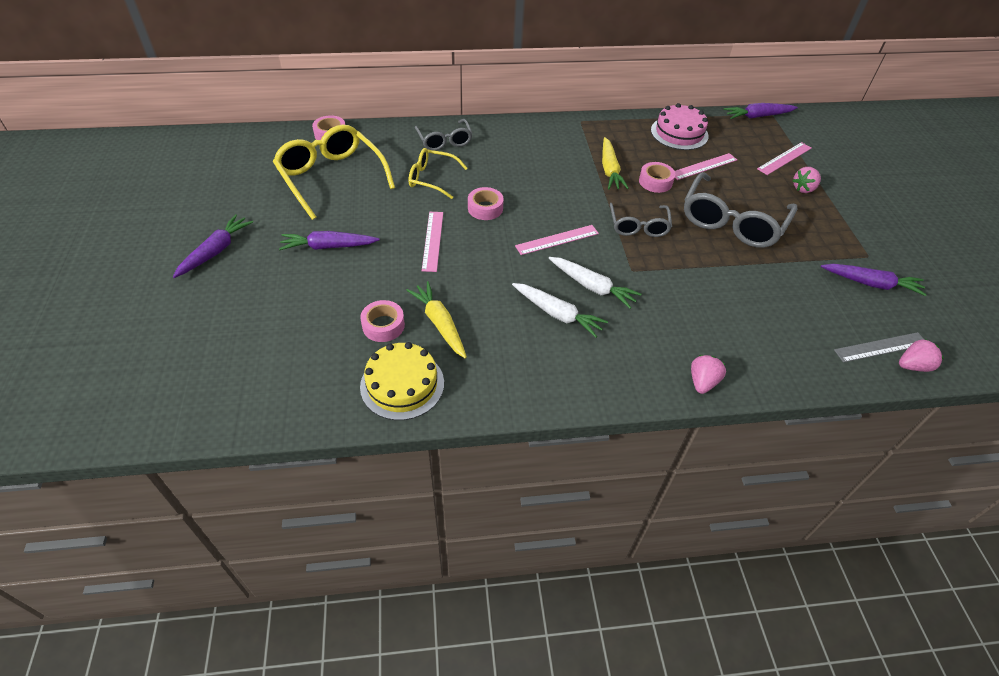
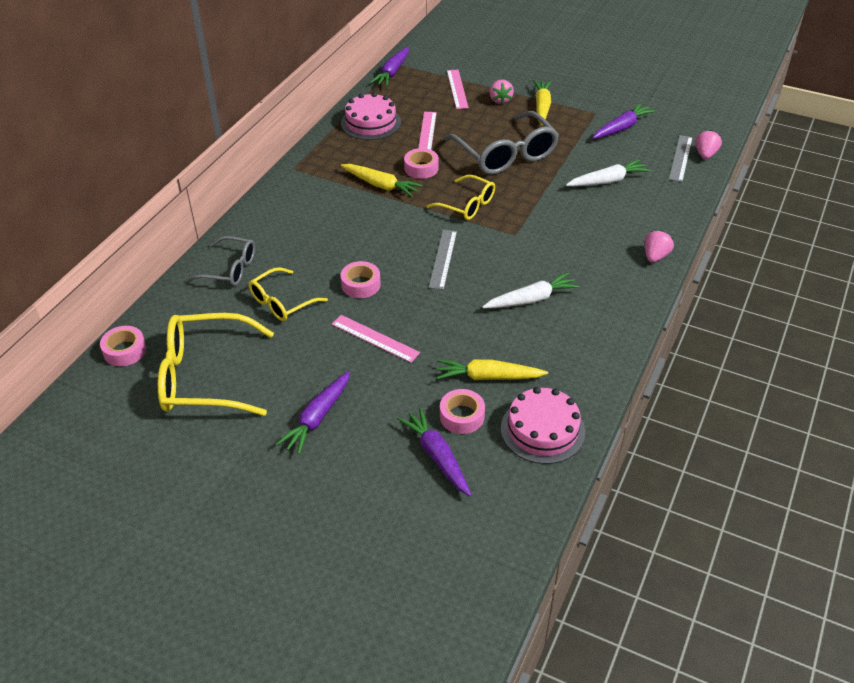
camera: 55 degrees left, 5 degrees down
(216, 251) = (243, 515): purple carrot -> purple carrot (437, 456)
(402, 384) = (542, 430): yellow cake -> pink cake
(557, 240) = (443, 259): pink ruler -> grey ruler
(592, 287) = (516, 265): white carrot -> white carrot (607, 181)
(638, 226) = (467, 205): grey glasses -> yellow glasses
(702, 382) = (655, 256): pink strawberry -> pink strawberry turned 60 degrees clockwise
(829, 217) = (542, 107): none -> yellow carrot

